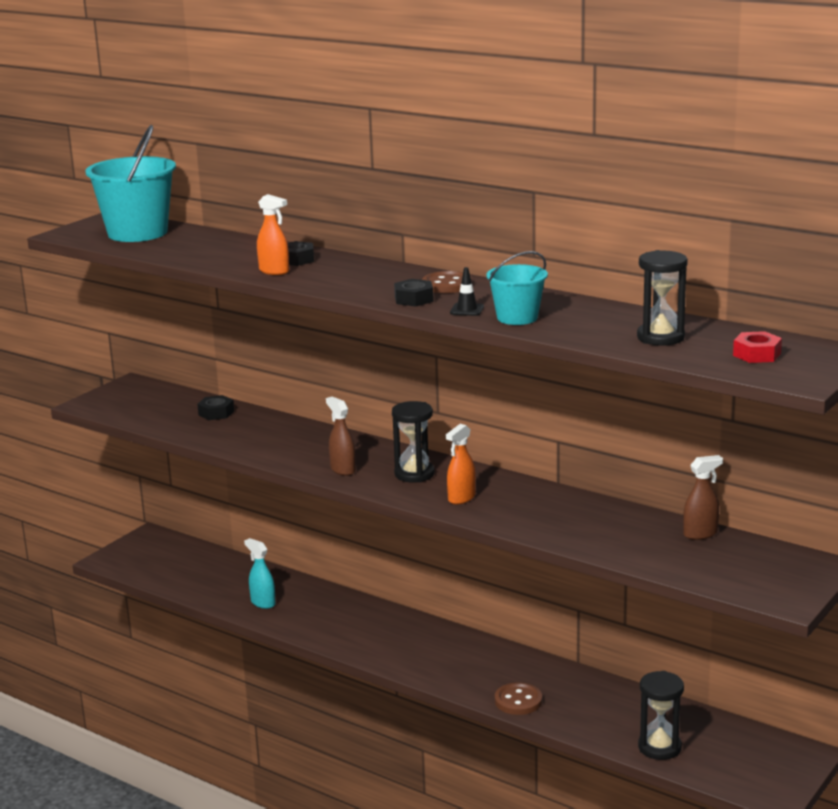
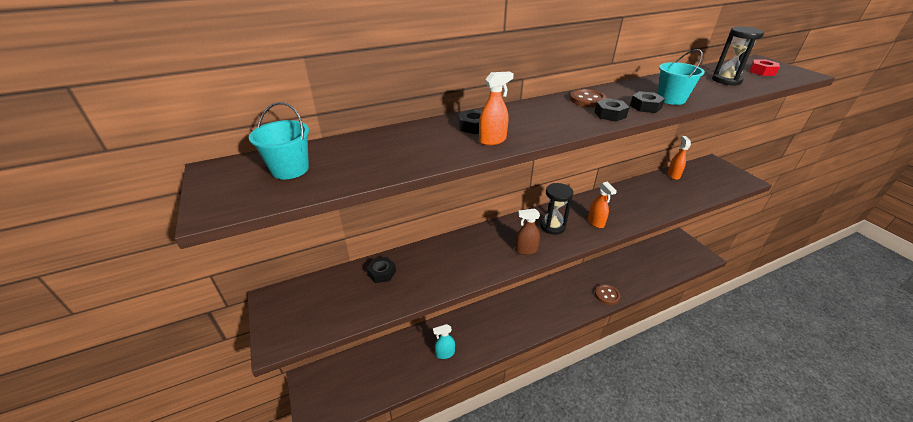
camera: 60 degrees left, 15 degrees up
(137, 233) = (290, 169): turquoise bucket -> turquoise bucket, size x0.57
(467, 310) = (645, 107): black traffic cone -> black nut
(659, 747) = (662, 270): black hourglass -> none
(700, 534) = (673, 175): brown spray bottle -> orange spray bottle

